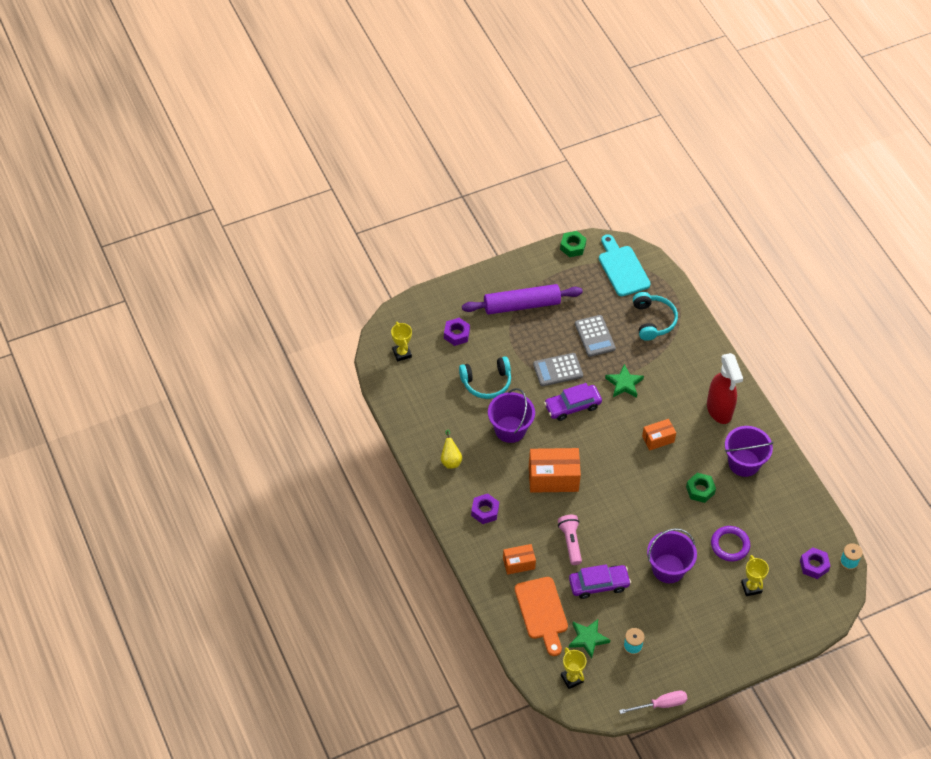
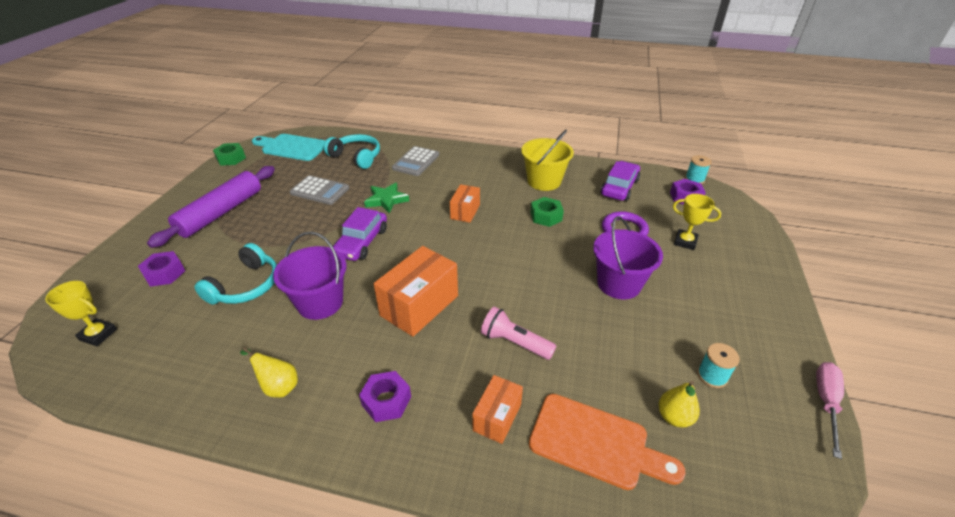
camera: 50 degrees left, 15 degrees down
(558, 370) = (314, 229): grey calculator -> grey calculator (416, 161)
(572, 678) = (737, 483): yellow trophy -> none
(588, 639) = (674, 417): green star -> yellow pear
(599, 584) = (596, 353): purple car -> purple car (619, 187)
(719, 410) = (479, 168): red spray bottle -> none
(744, 463) = (544, 181): purple bucket -> yellow bucket

